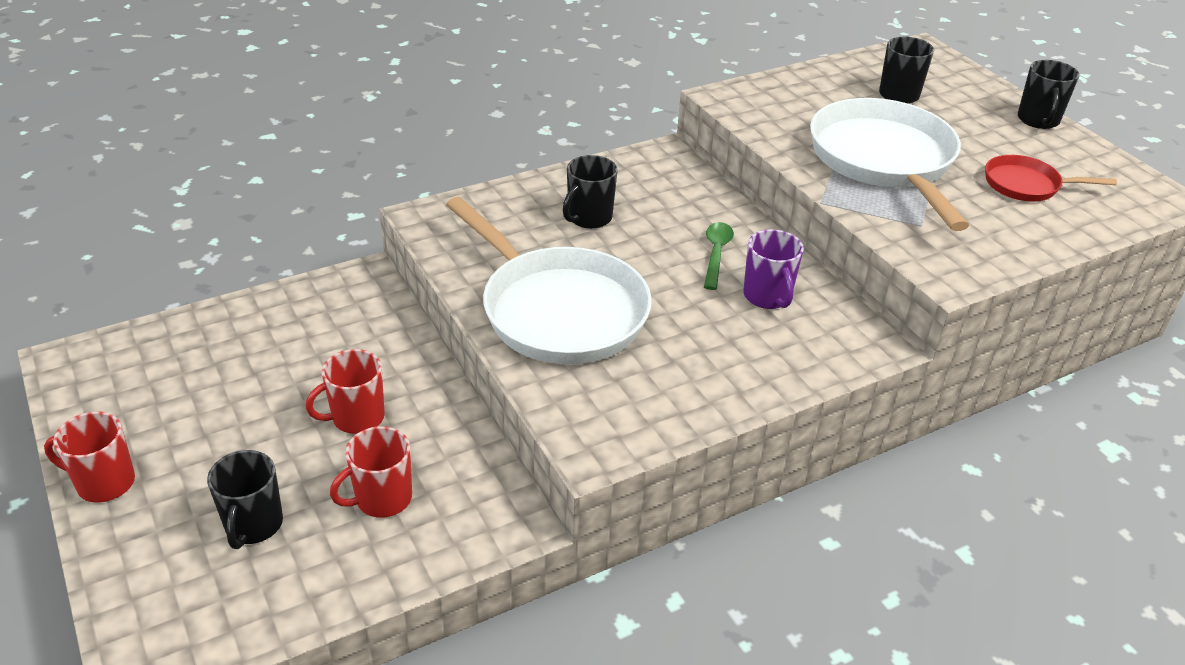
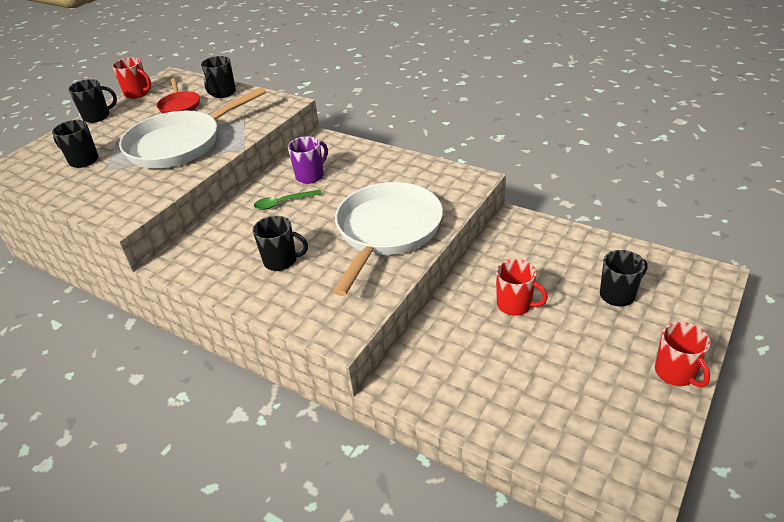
camera: 115 degrees left, 0 degrees up
(382, 499) = (551, 264): red mug -> red mug (138, 93)
(1048, 231) = (223, 93): none -> black mug

